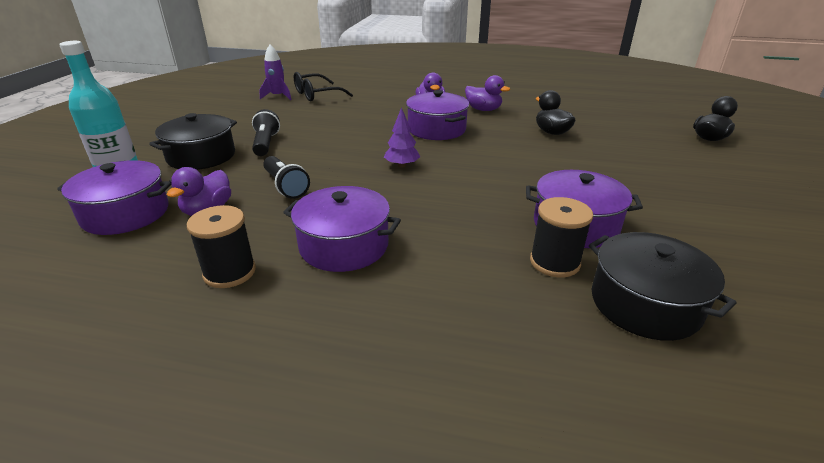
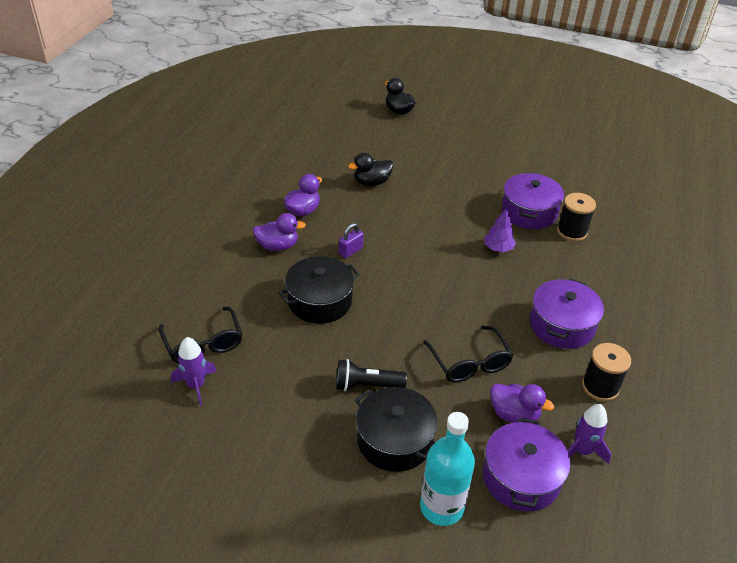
camera: 85 degrees left, 10 degrees up
(136, 253) = (582, 451): none -> purple rocket
(285, 186) = (469, 362): black flashlight -> black glasses
(402, 165) = (432, 283): purple tree -> purple tree (498, 248)
(436, 129) = (350, 251): purple pot -> purple padlock
(644, 304) = (605, 210): black pot -> black pot (320, 301)

